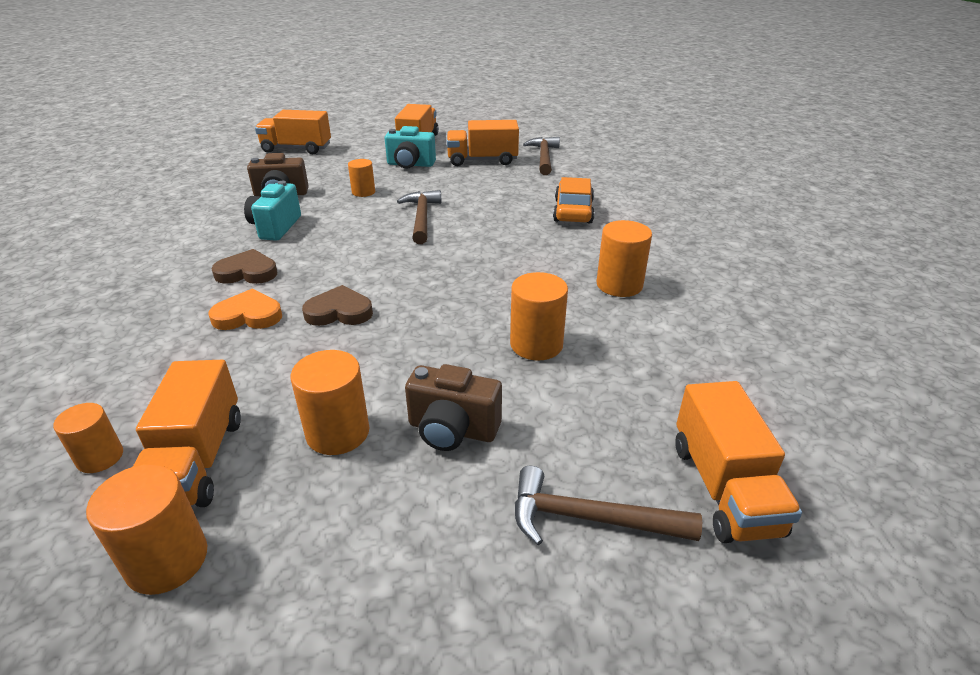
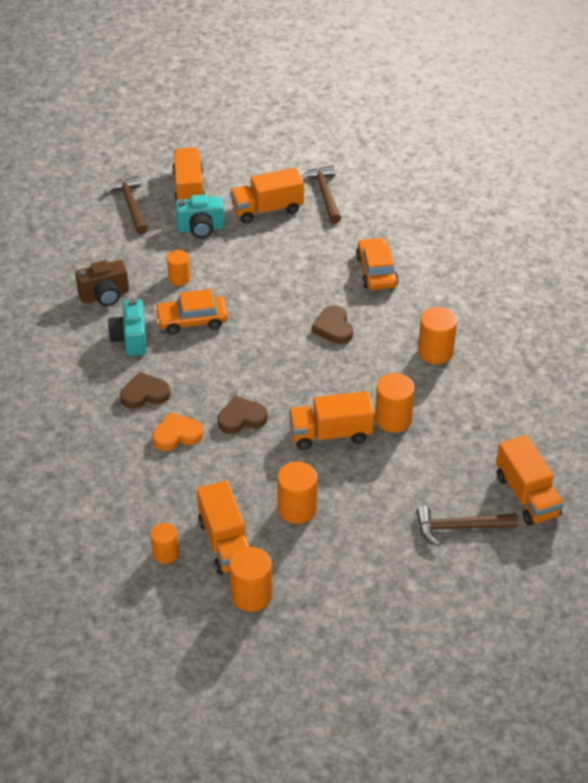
camera: 15 degrees left, 10 degrees up
(296, 149) = (70, 221): orange truck -> orange truck (330, 434)
(351, 222) = (192, 321): none -> orange car
(421, 218) = (250, 304): brown hammer -> brown hammer (131, 205)
(452, 430) = (365, 493): brown camera -> none
(502, 247) = (333, 328): none -> brown heart

